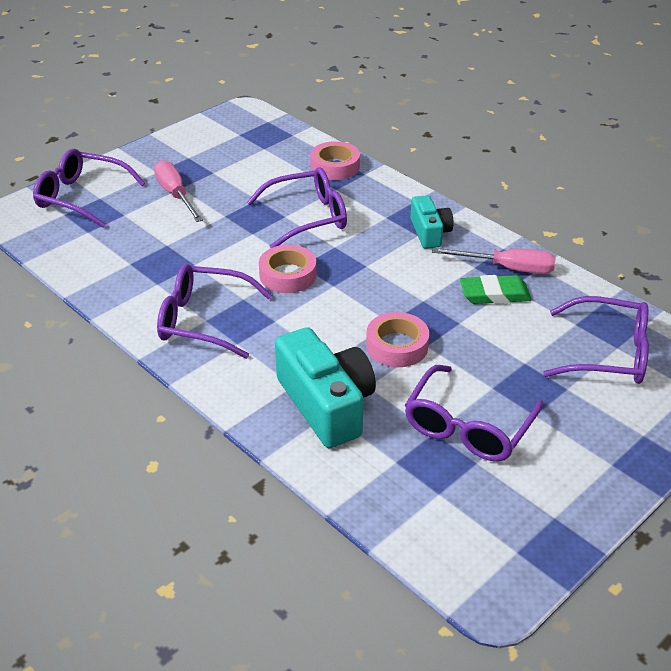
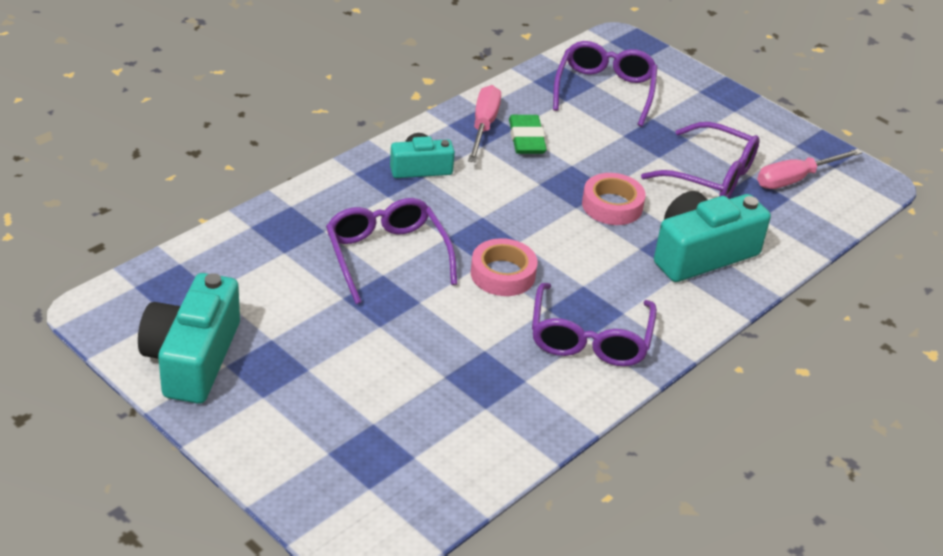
camera: 95 degrees left, 0 degrees up
(81, 197) = (325, 473): purple glasses -> none
(175, 194) = (327, 373): pink screwdriver -> pink screwdriver (795, 179)
(196, 145) = (192, 358): none -> turquoise camera
(335, 166) = (271, 229): pink tape -> none

